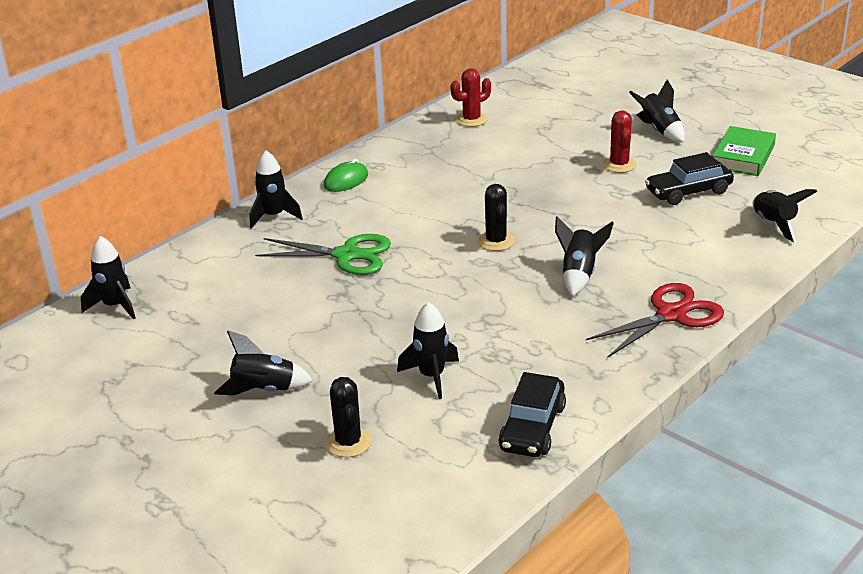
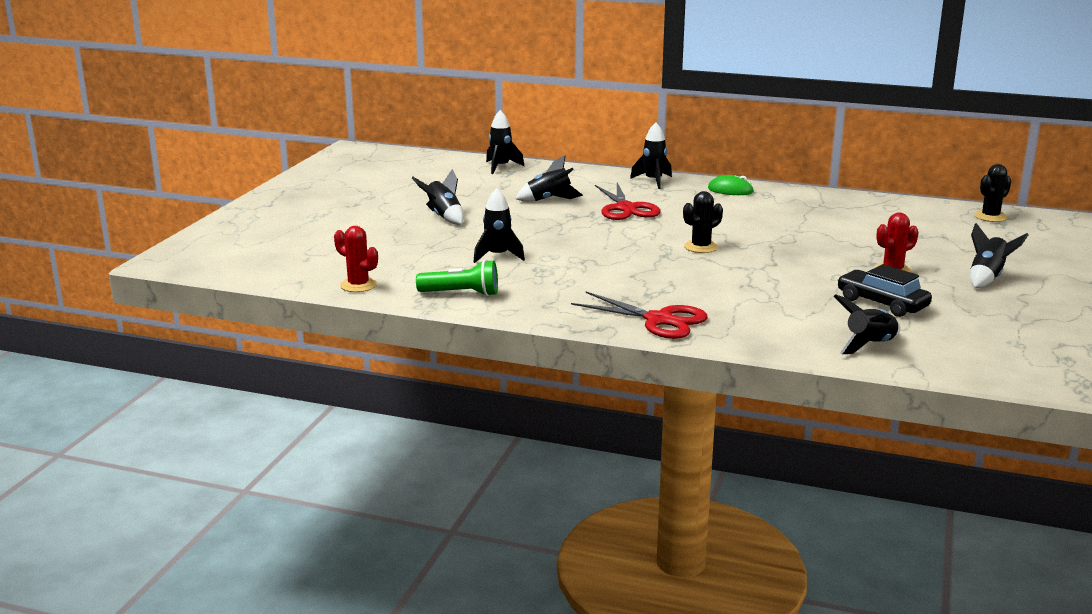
camera: 65 degrees right, 10 degrees down
(346, 255) = (626, 208): green scissors -> red scissors
(348, 442) = (405, 247): black cactus -> black cactus (990, 217)
(471, 120) = (890, 210): red cactus -> red cactus (358, 285)
(532, 427) = (461, 294): black car -> green flashlight
(579, 274) = (684, 280): black rocket -> black rocket (549, 200)
(743, 156) = (991, 318): green book -> none

